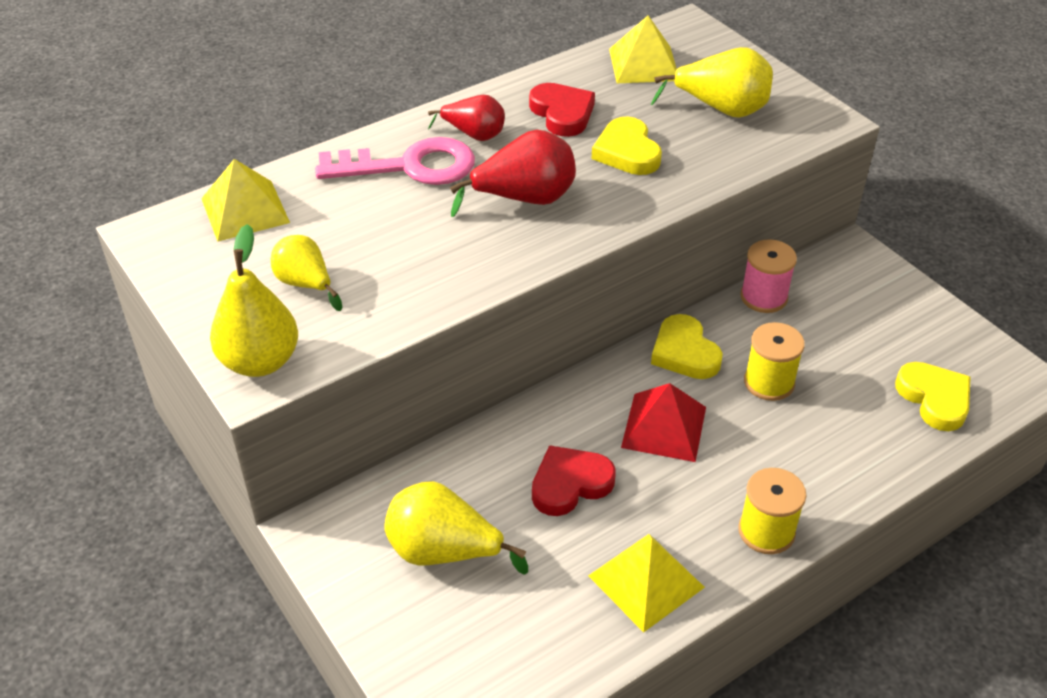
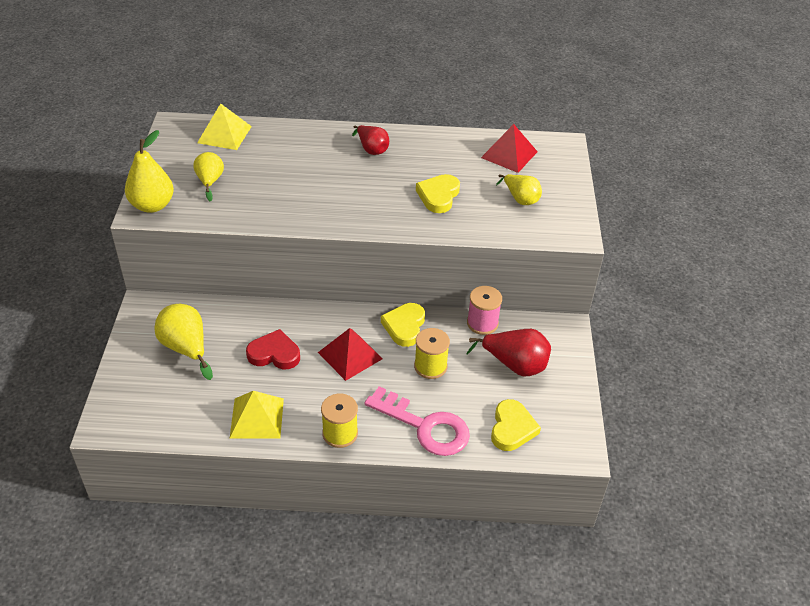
camera: 35 degrees right, 0 degrees up
(410, 166) = (322, 150): pink key -> pink key (425, 426)
(524, 199) = (356, 193): red pear -> red pear (514, 365)
(562, 113) = (430, 160): red heart -> none
(644, 64) = (509, 154): yellow pyramid -> red pyramid
(721, 110) = (520, 199): yellow pear -> yellow pear, size x0.66

